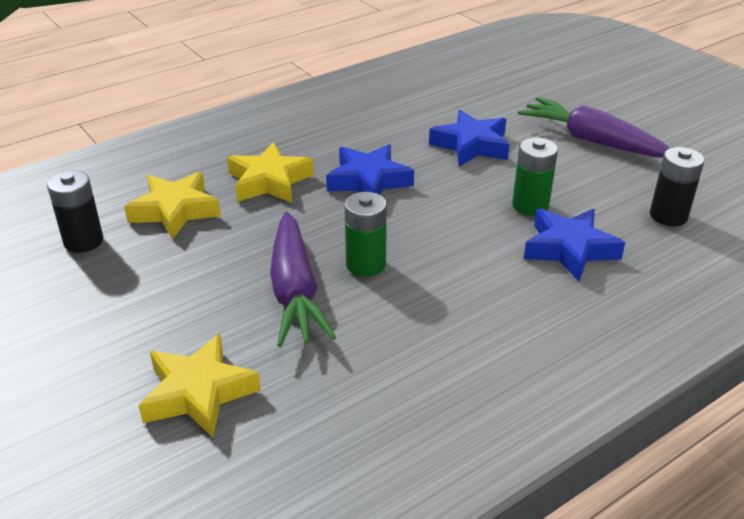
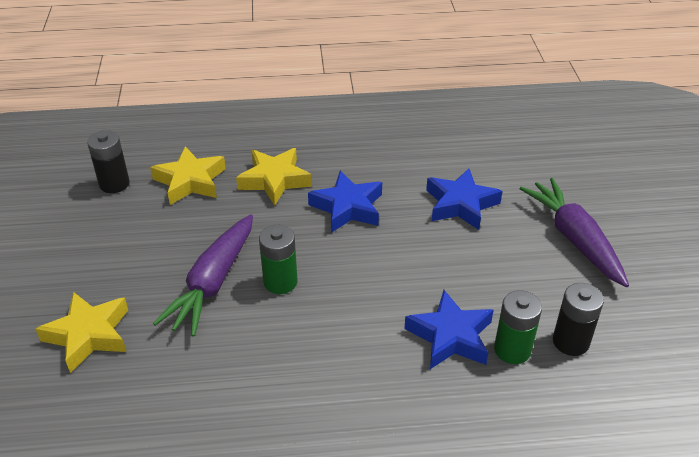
camera: 30 degrees right, 5 degrees up
(530, 206) = (456, 282): green battery -> green battery (512, 350)

